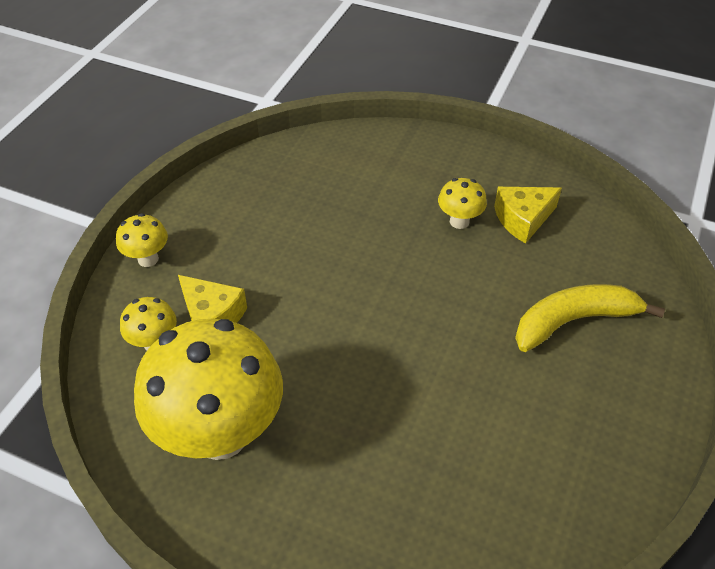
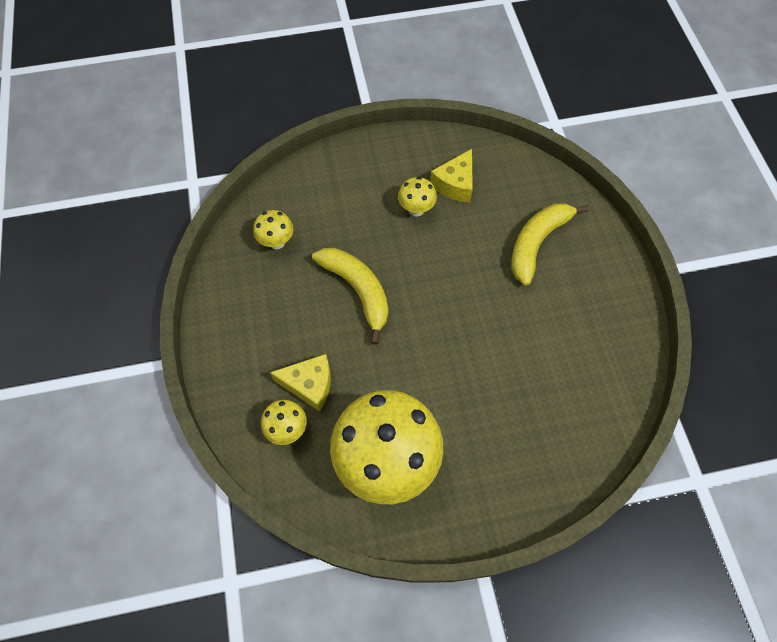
camera: 35 degrees left, 15 degrees up
(148, 259) = (224, 370): yellow mushroom -> yellow mushroom (277, 242)
(334, 261) = (358, 290): none -> yellow banana

